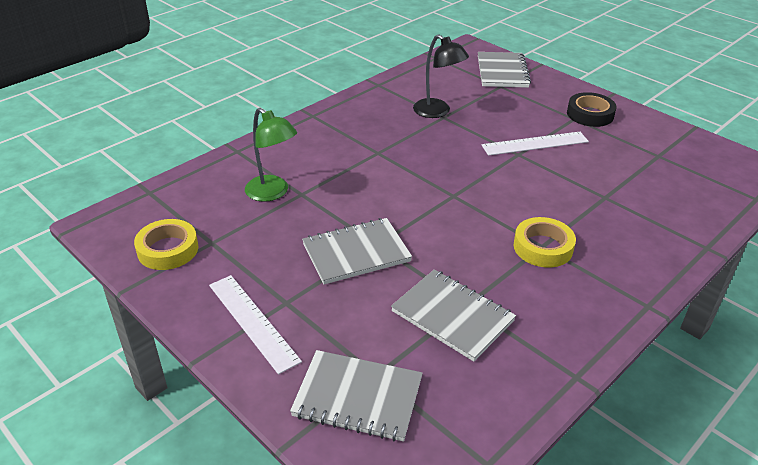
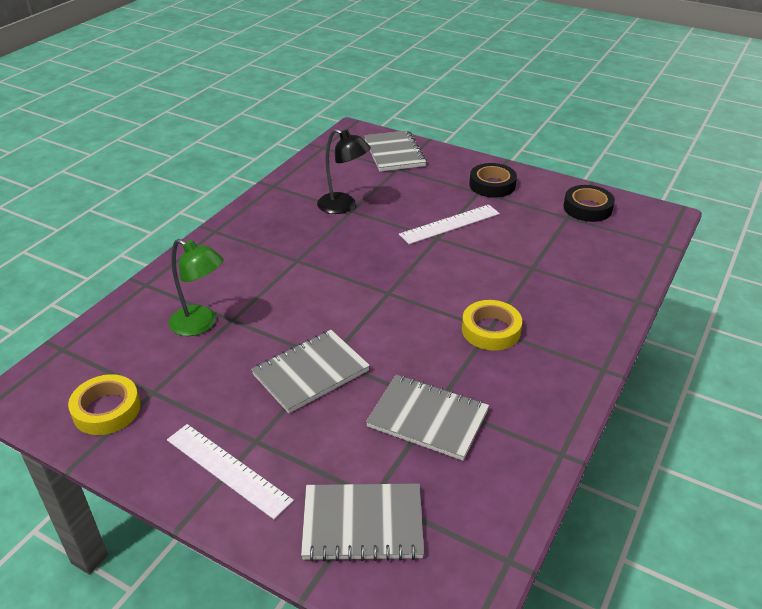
camera: 15 degrees left, 0 degrees up
(683, 150) = (587, 208): none -> black tape

